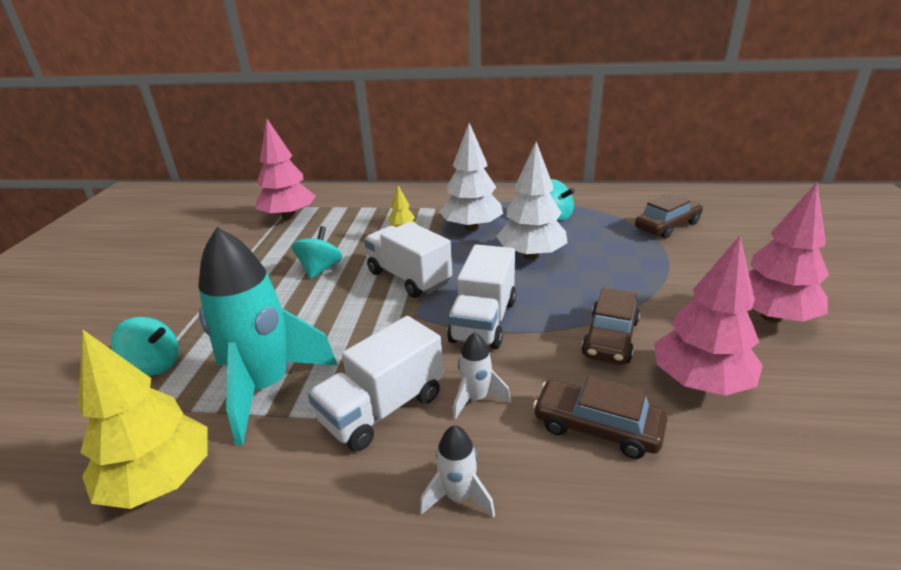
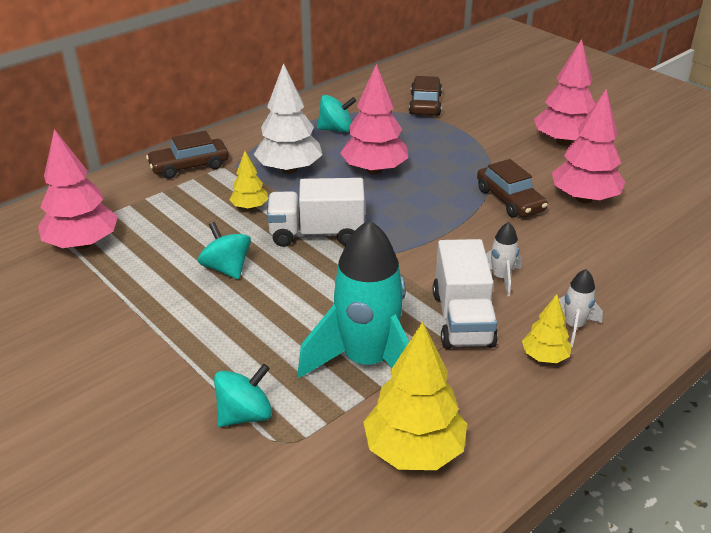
camera: 50 degrees left, 5 degrees up
(380, 499) = (544, 357): none -> yellow tree
(483, 321) = (425, 233): white truck -> none
(531, 255) = (374, 170): white tree -> pink tree
(597, 427) = (577, 251): brown car -> brown car (189, 166)

